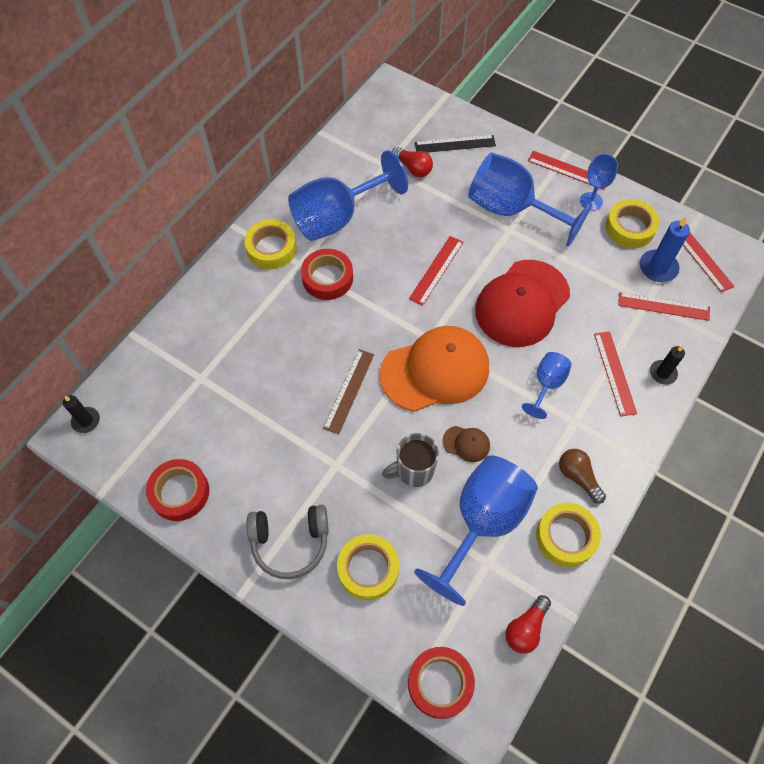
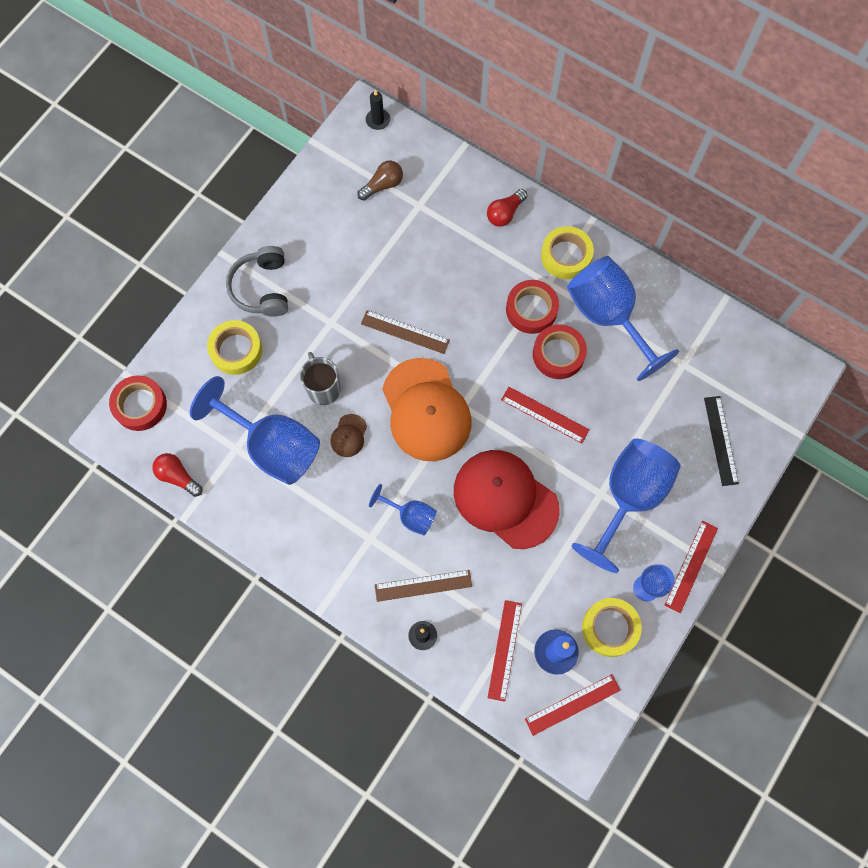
camera: 90 degrees right, 10 degrees up
(180, 492) = (310, 199): red tape -> red tape (558, 354)
(413, 168) = (681, 394): red light bulb -> red light bulb (505, 213)
(566, 536) = (255, 518): yellow tape -> none
(578, 477) = (312, 536): brown light bulb -> brown light bulb (383, 185)
(614, 373) = (423, 585): red ruler -> brown ruler

